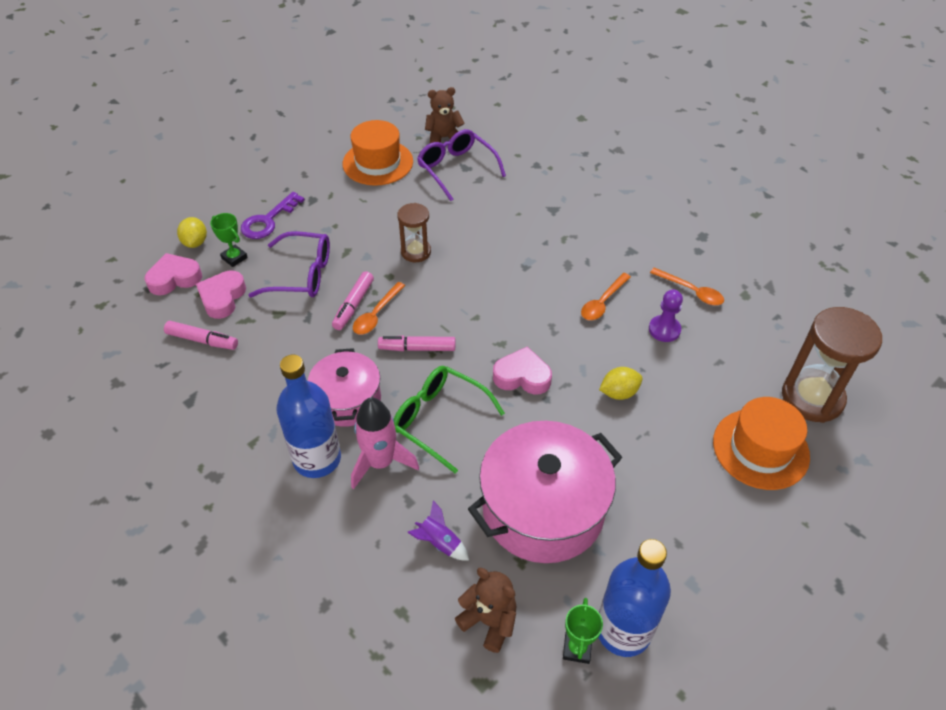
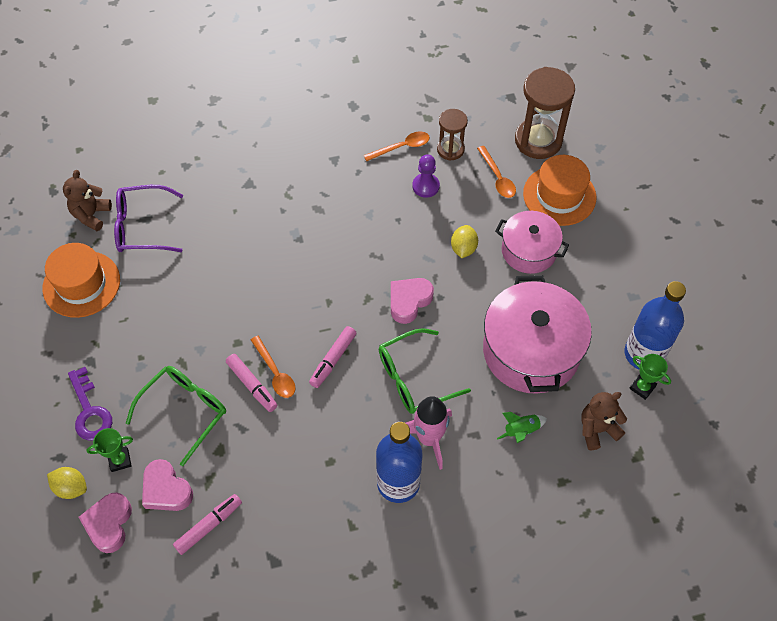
camera: 60 degrees left, 10 degrees up
(302, 274) = (185, 411): purple glasses -> green glasses
(347, 400) = (353, 435): pink pot -> pink pot (529, 251)
(416, 252) = (223, 309): brown hourglass -> brown hourglass (450, 149)
(439, 543) = (521, 431): purple rocket -> green rocket
(602, 302) = (373, 208): orange spoon -> orange spoon (497, 177)

